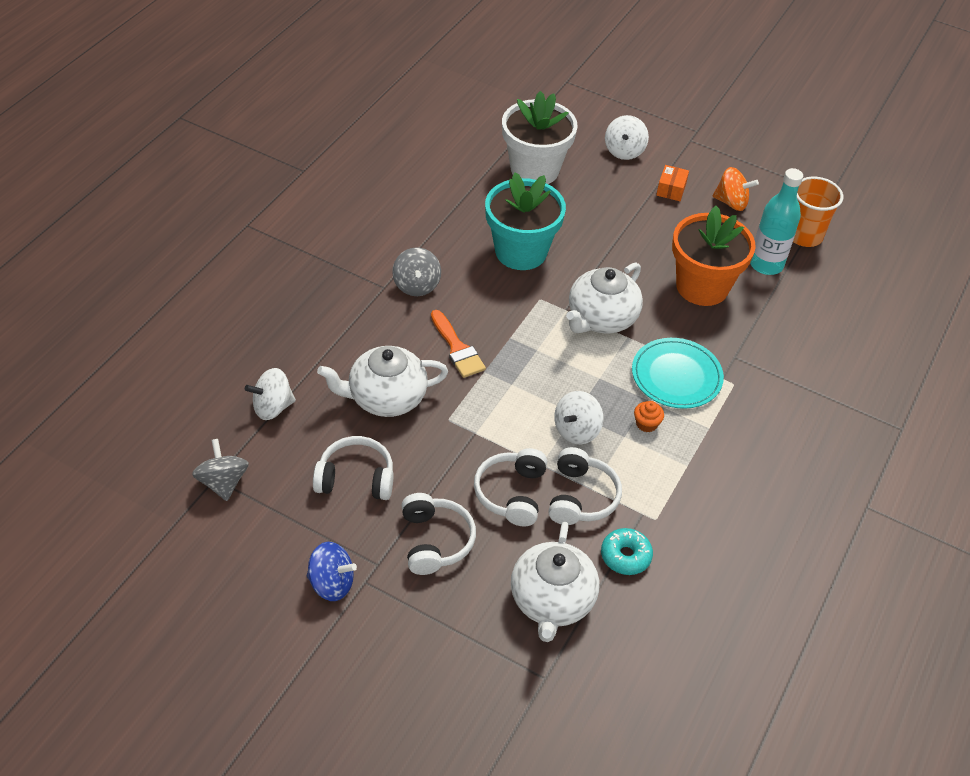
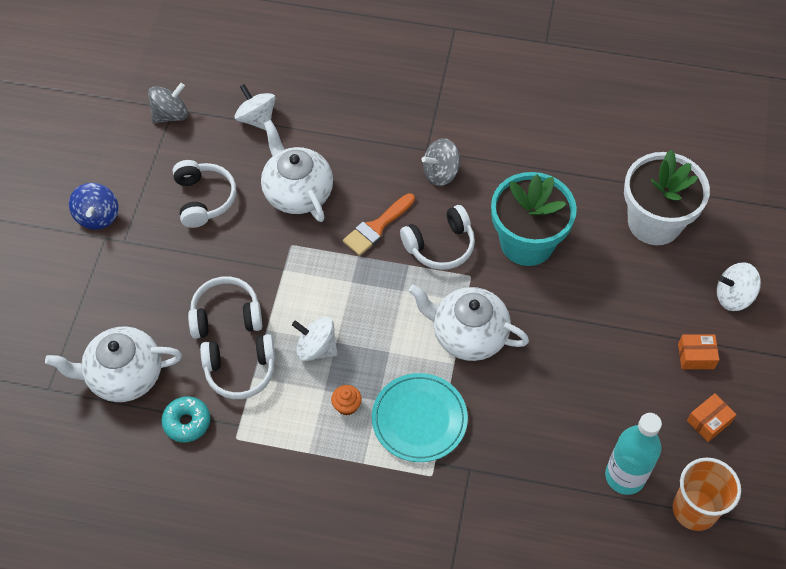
camera: 75 degrees right, 10 degrees up
(435, 541) = (159, 273): white headphones -> white headphones (440, 246)
(702, 286) = (558, 418): orange flower pot -> none
(731, 202) = (709, 421): orange spinning top -> orange box

